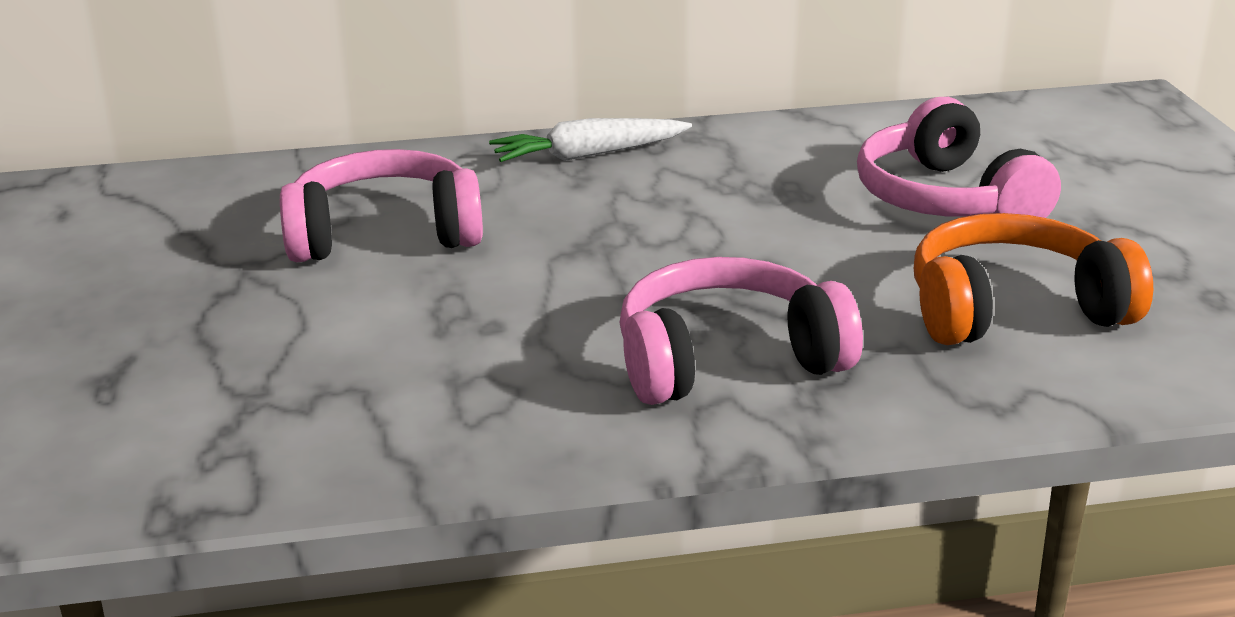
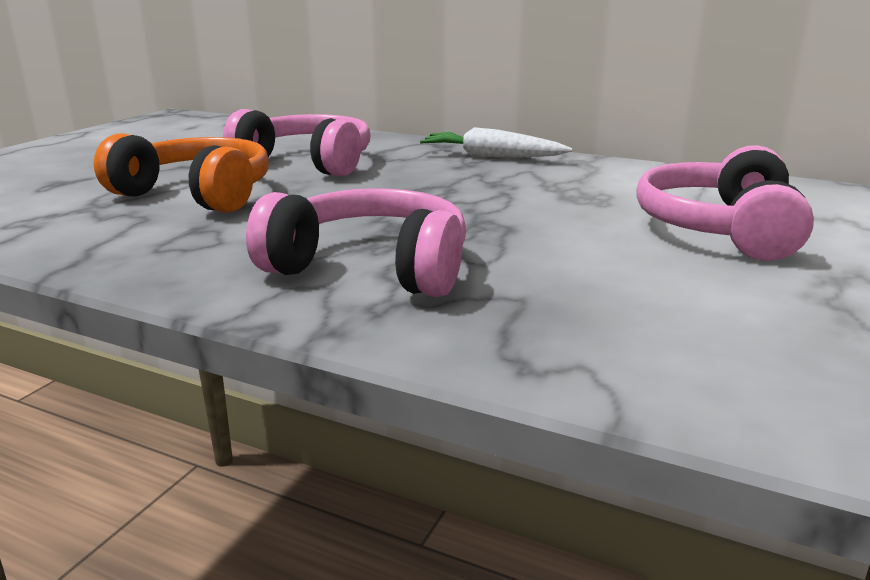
camera: 35 degrees right, 5 degrees down
(1013, 310) = (663, 307): orange headphones -> orange headphones (196, 194)

